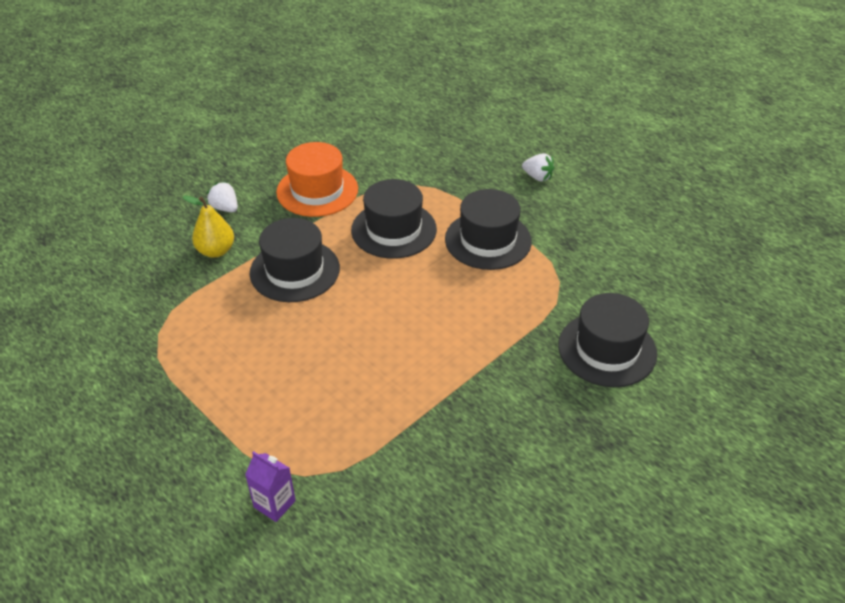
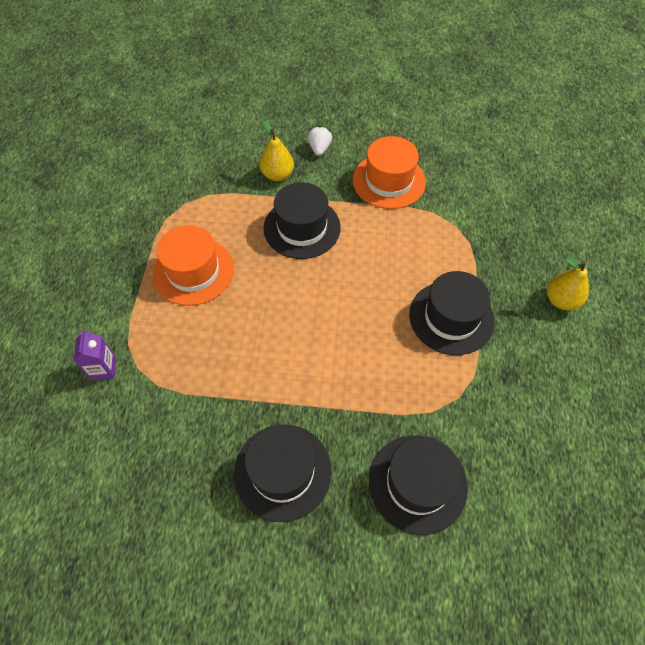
camera: 50 degrees right, 15 degrees up
(246, 371) = (193, 271): none -> orange hat
(394, 230) = (398, 252): black hat -> black hat (282, 471)
(537, 177) = (561, 300): white strawberry -> yellow pear

